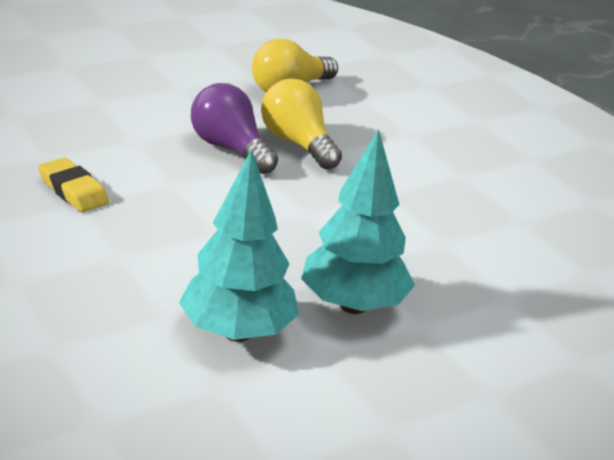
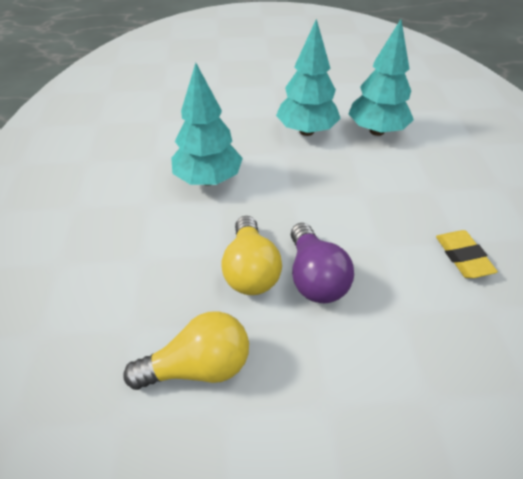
camera: 150 degrees left, 15 degrees up
(424, 210) = (208, 180): none -> turquoise tree

